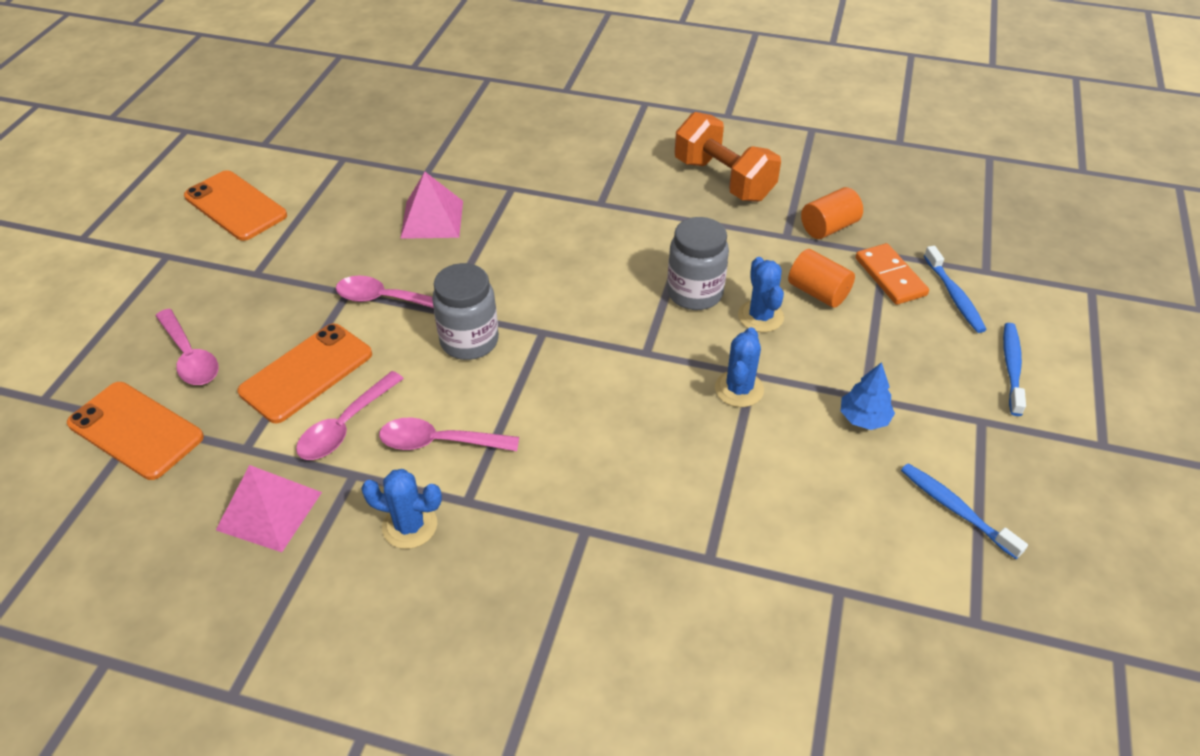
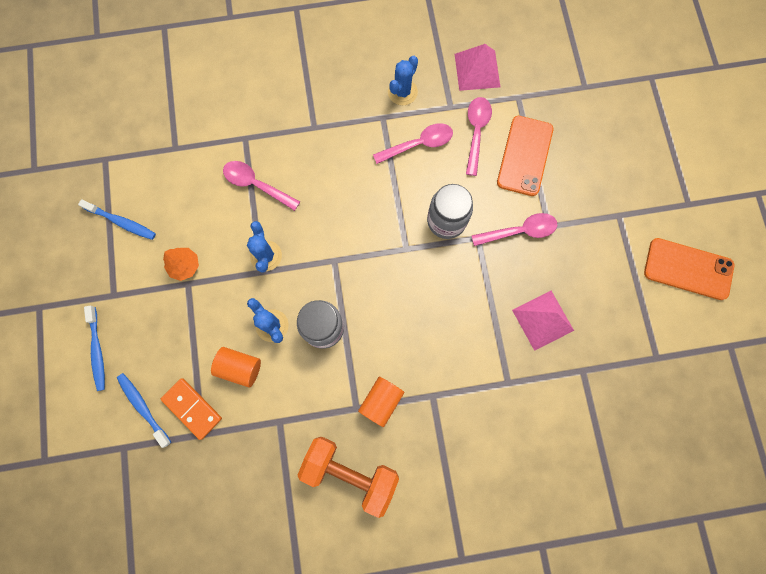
camera: 155 degrees right, 30 degrees up
(136, 430) = (584, 81): orange phone -> none
(190, 357) = (599, 137): pink spoon -> pink spoon (256, 184)
(410, 526) = (402, 92): blue cactus -> blue cactus turned 45 degrees counterclockwise
(828, 227) = (250, 447): orange cylinder -> orange cylinder (381, 401)
(864, 418) = (185, 266): blue tree -> orange tree

